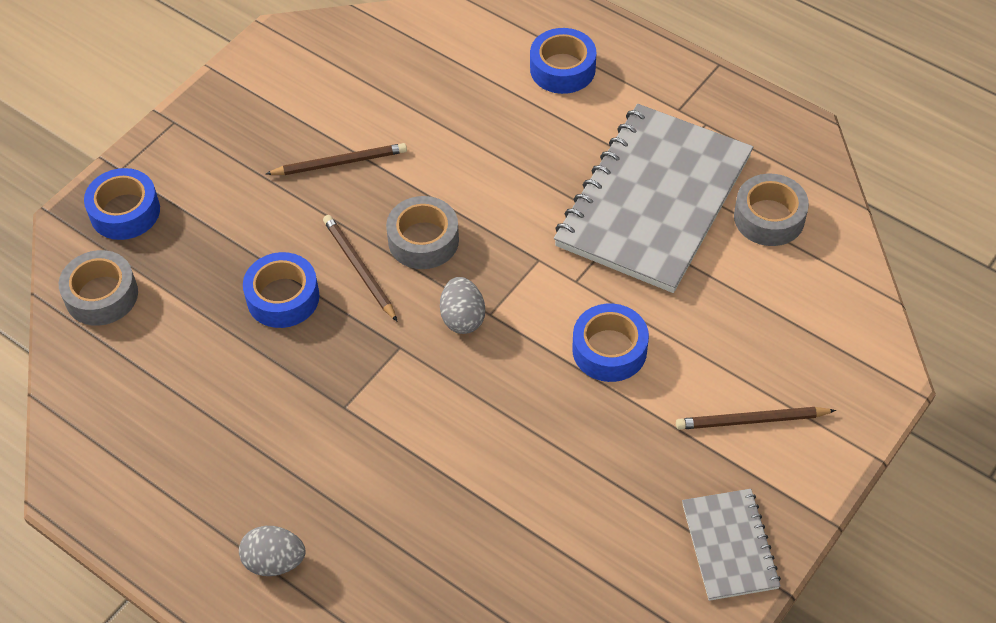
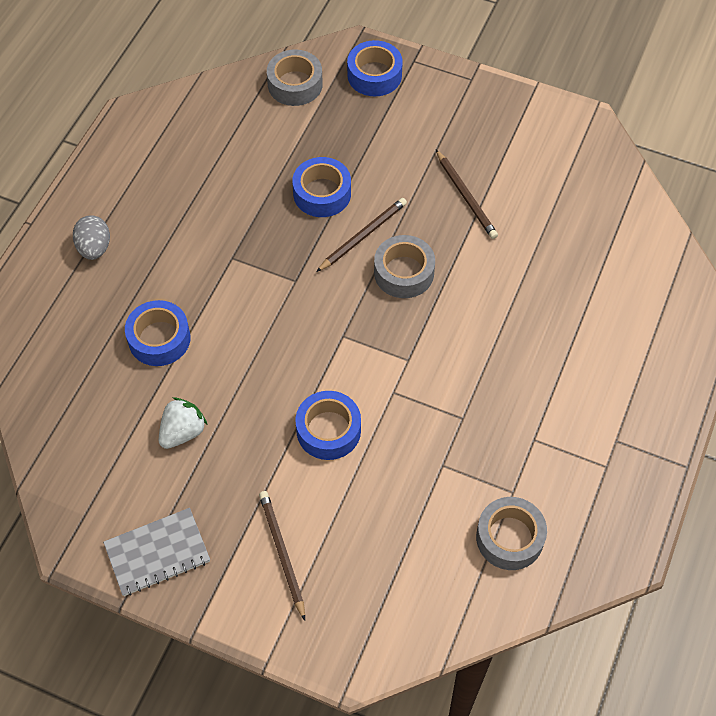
camera: 75 degrees right, 5 degrees up
(462, 318) = (333, 317): grey egg -> none
(562, 69) = (630, 336): blue tape -> blue tape (159, 339)
(576, 497) = (182, 432): none -> white strawberry
(653, 200) = (499, 437): grey notebook -> none

